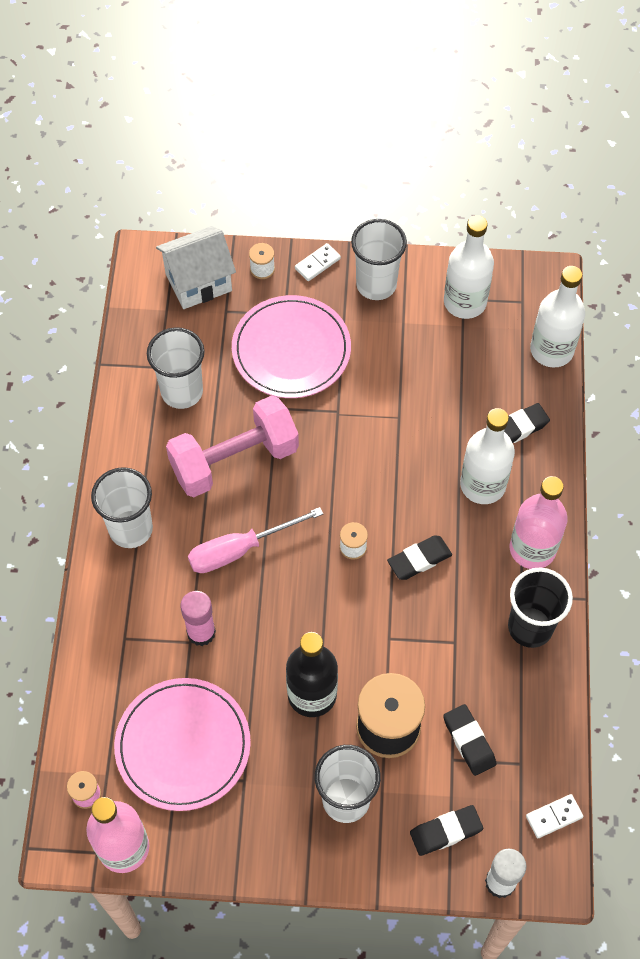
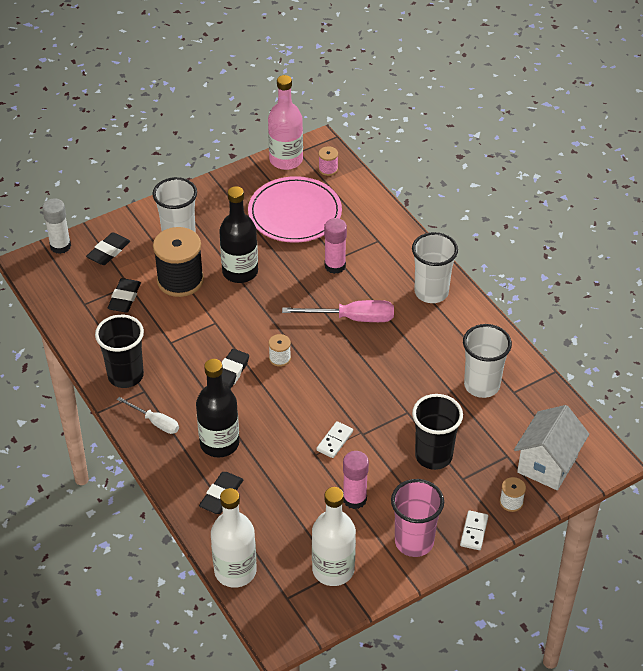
camera: 145 degrees right, 15 degrees down
(234, 460) = (405, 364): pink dumbbell -> none
(240, 549) = (352, 318): pink screwdriver -> pink screwdriver turned 60 degrees clockwise
(291, 350) = (433, 456): pink plate -> black cup
(376, 285) = (414, 542): white cup -> pink cup
(396, 352) = (354, 499): none -> pink glue stick
(469, 741) = (124, 298): black eraser -> black eraser turned 75 degrees clockwise
(483, 485) = (219, 443): white bottle -> black bottle
(532, 549) = (155, 422): pink bottle -> white screwdriver
(554, 816) = (47, 289): white domino -> white domino (335, 441)

